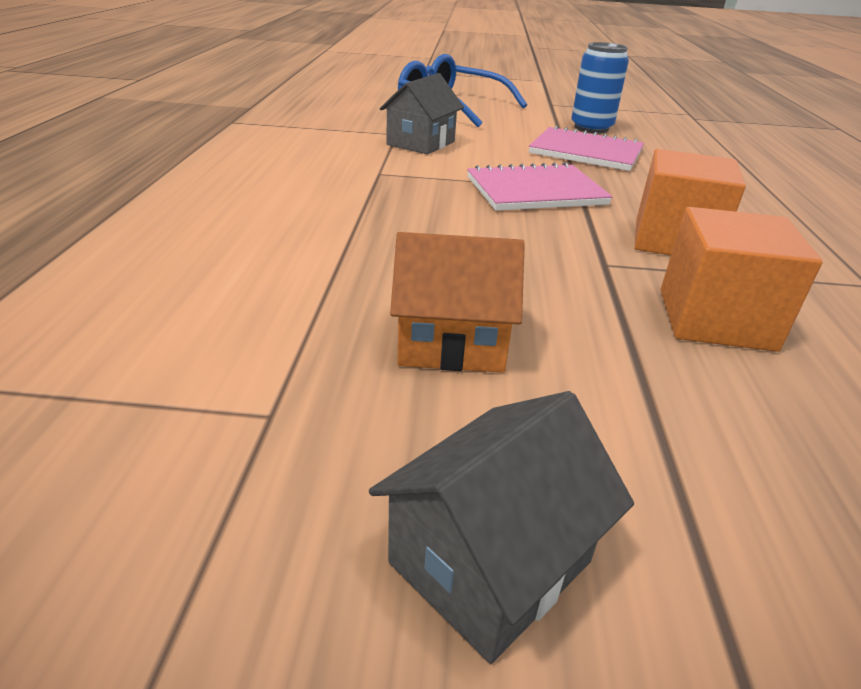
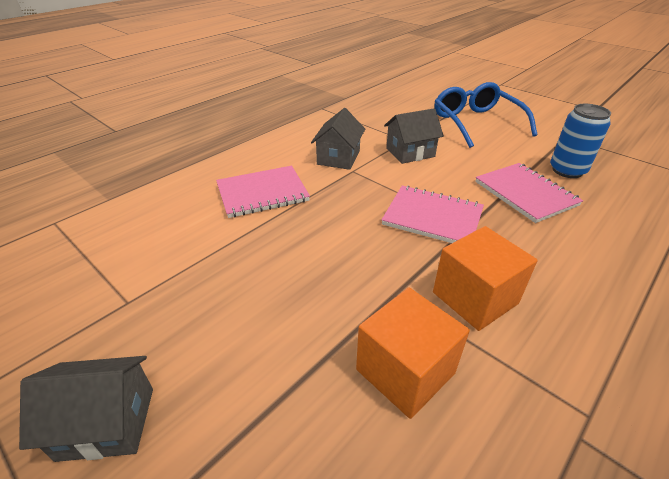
camera: 40 degrees right, 5 degrees up
(289, 223) = (262, 193): none -> pink notebook
(340, 165) = (338, 158): none -> grey house
(451, 342) = (238, 304): orange house -> none

